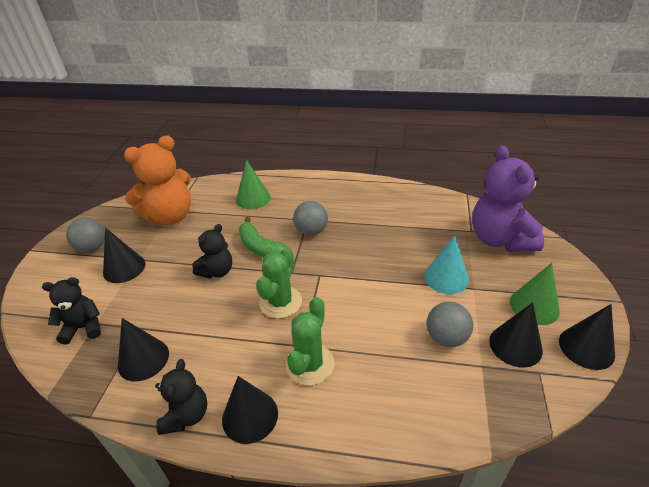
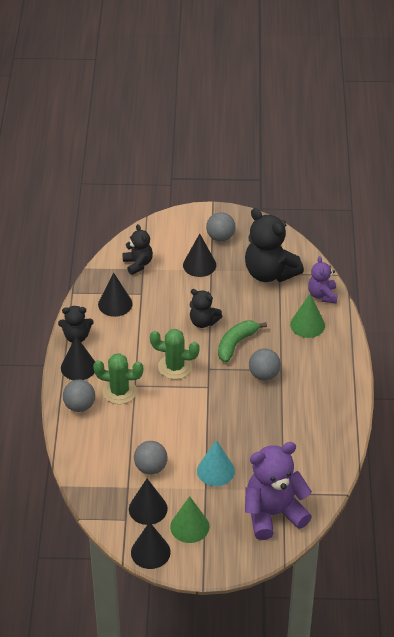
camera: 80 degrees right, 5 degrees up
(170, 216) = (270, 273): orange teddy bear -> black teddy bear
(219, 187) = (322, 295): none -> purple teddy bear
(329, 419) = (79, 406): none -> grey ball

